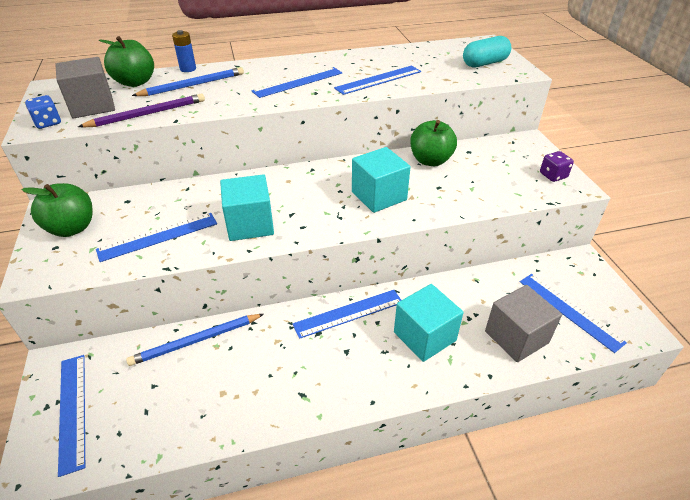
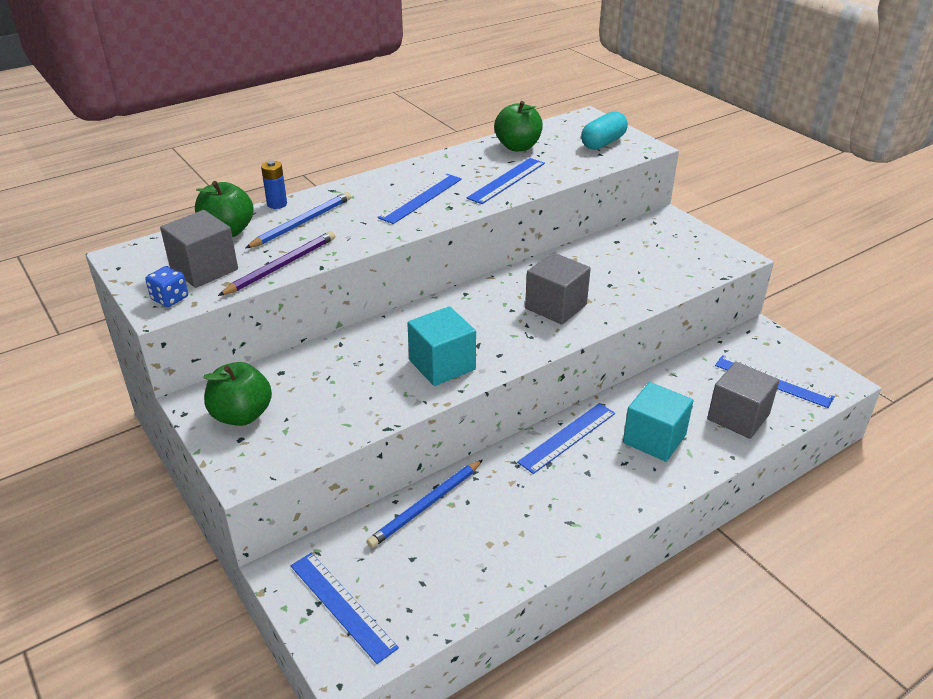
camera: 20 degrees left, 5 degrees down
(158, 236) = (351, 400): blue ruler -> none
(379, 196) = (556, 306): turquoise cube -> grey cube
(430, 160) = (584, 259): green apple -> green apple (518, 147)
(553, 175) = (712, 250): purple dice -> none

